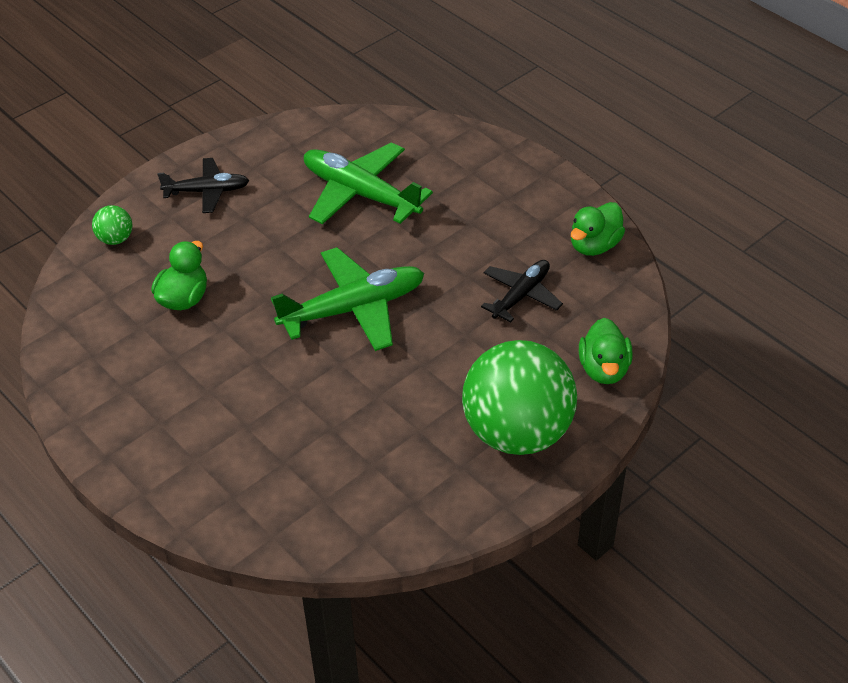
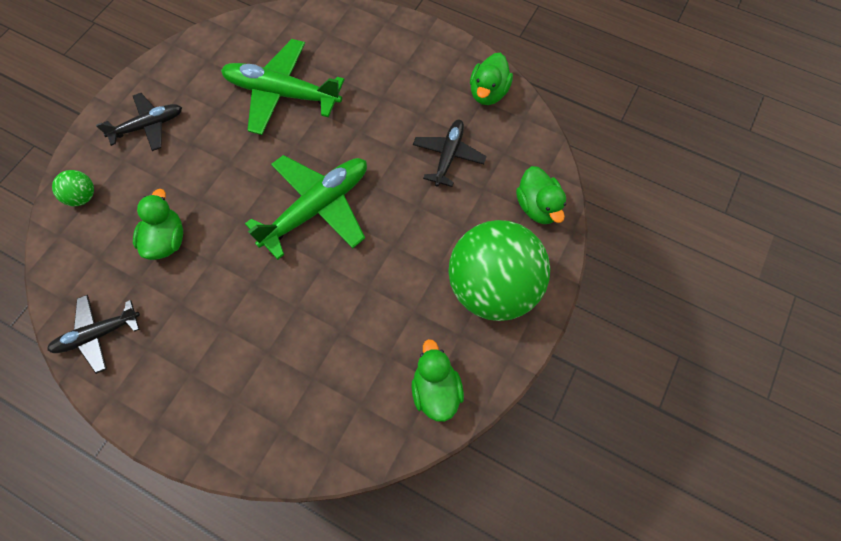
camera: 20 degrees left, 20 degrees up
(81, 364) = (97, 334): none -> black plane
(411, 510) = (436, 390): none -> green duck

